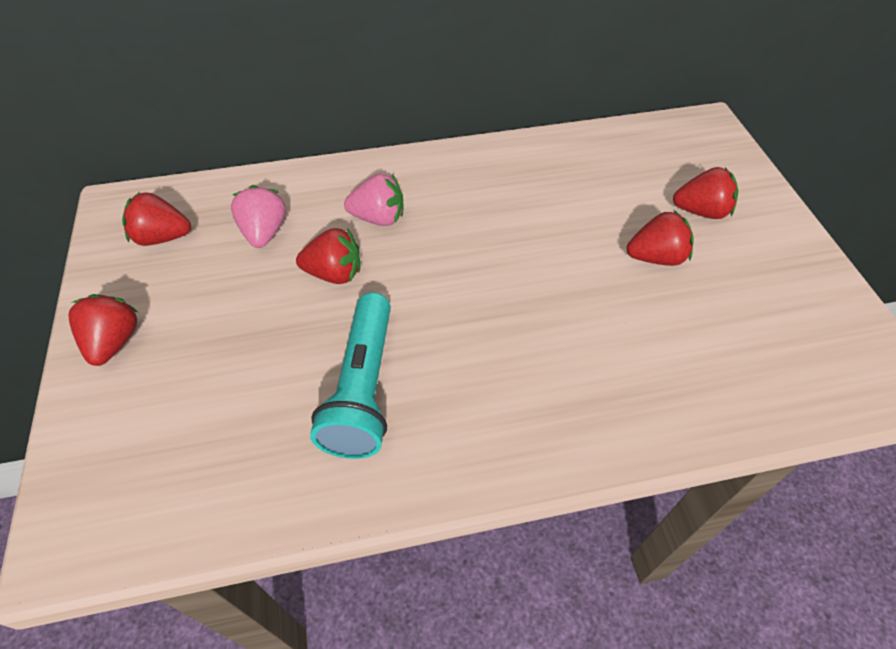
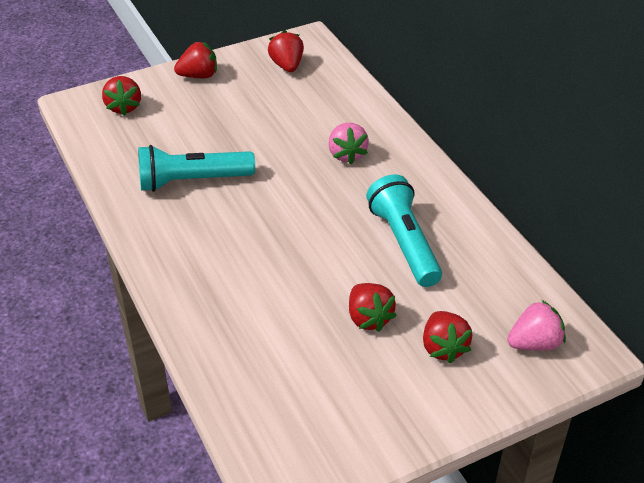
camera: 75 degrees right, 10 degrees down
(264, 232) = (309, 105): pink strawberry -> pink strawberry (534, 343)
(334, 273) = (283, 146): red strawberry -> red strawberry (124, 107)
(545, 204) = (404, 243): none -> turquoise flashlight

